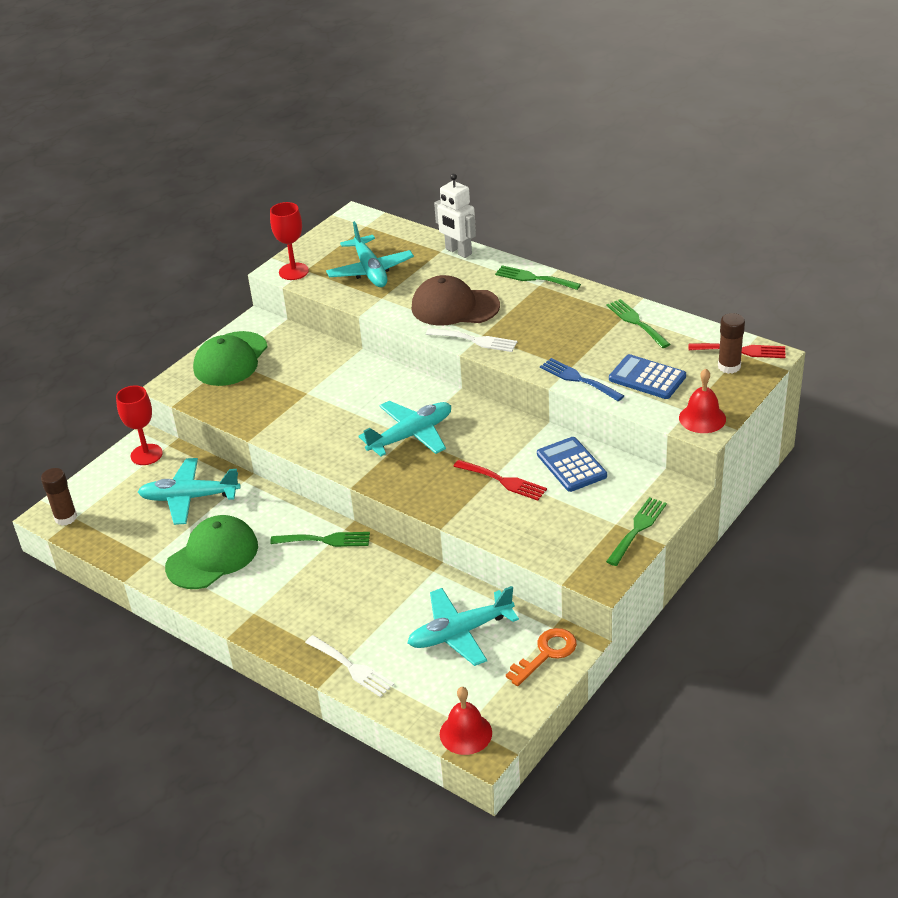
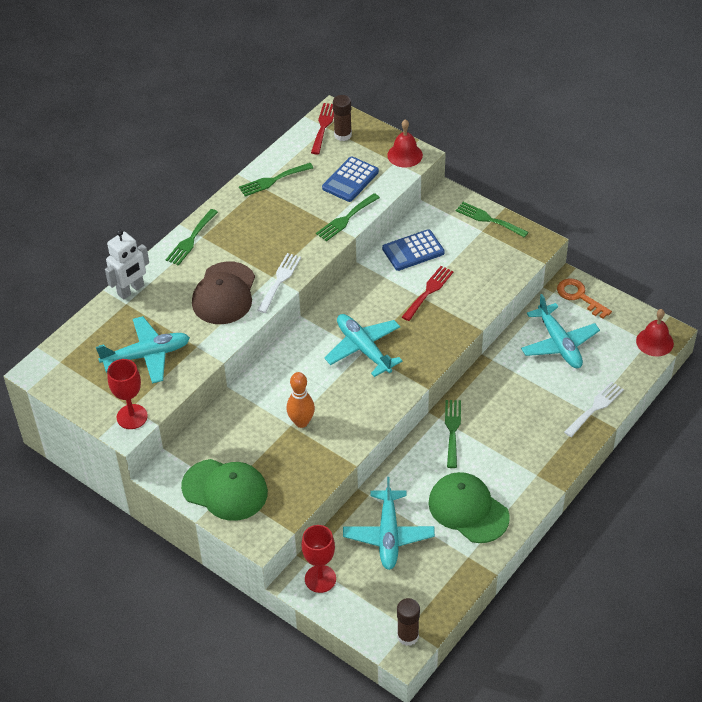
camera: 90 degrees left, 10 degrees up
(310, 399) = (301, 422): none -> orange bowling pin
(578, 379) = (346, 219): blue fork -> green fork

